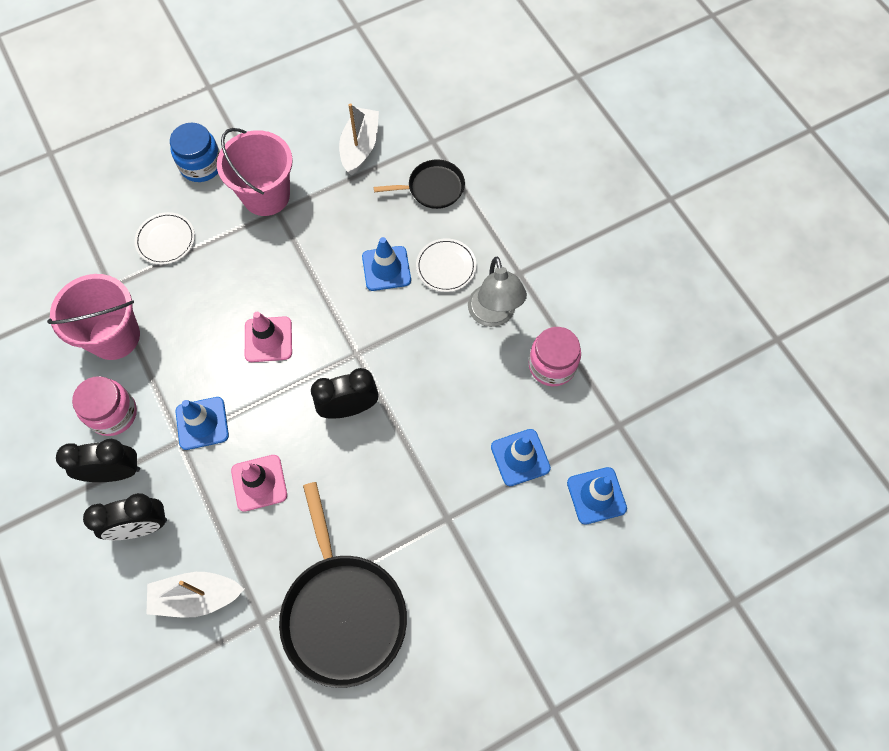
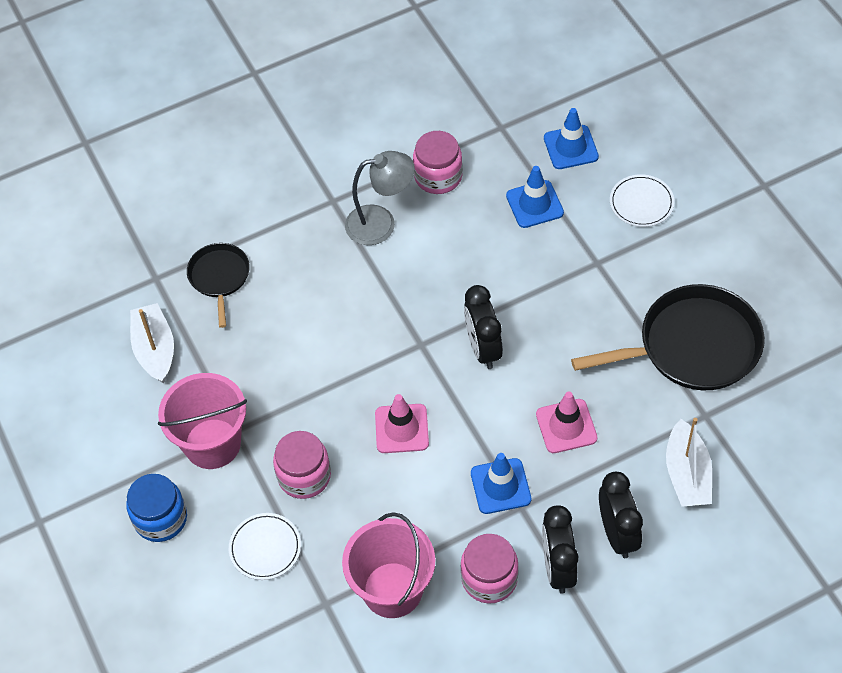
camera: 85 degrees left, 10 degrees down
(229, 265) = (304, 476): none -> pink jar
(360, 147) = (155, 349): white boat -> white boat turned 60 degrees clockwise
(386, 268) = (319, 319): blue traffic cone -> none
(446, 267) = (321, 265): white plate -> white plate (641, 203)

